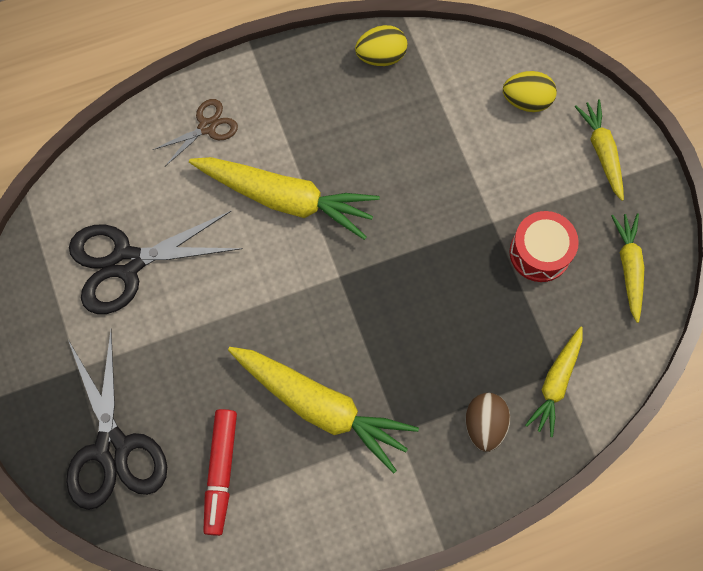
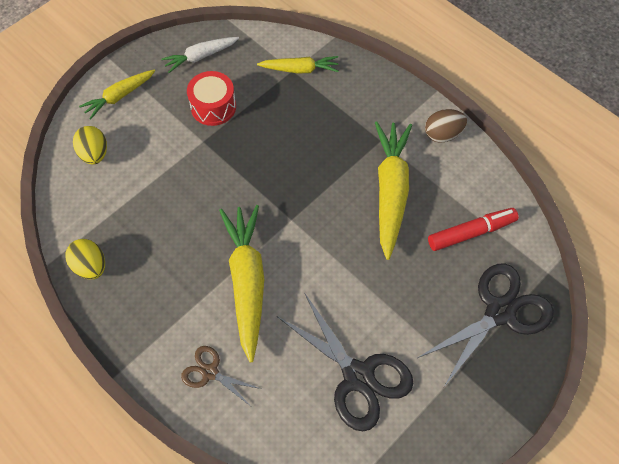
camera: 115 degrees left, 10 degrees down
(484, 424) = (348, 96): brown egg -> brown egg (442, 134)
(629, 267) = (200, 57): yellow carrot -> white carrot

